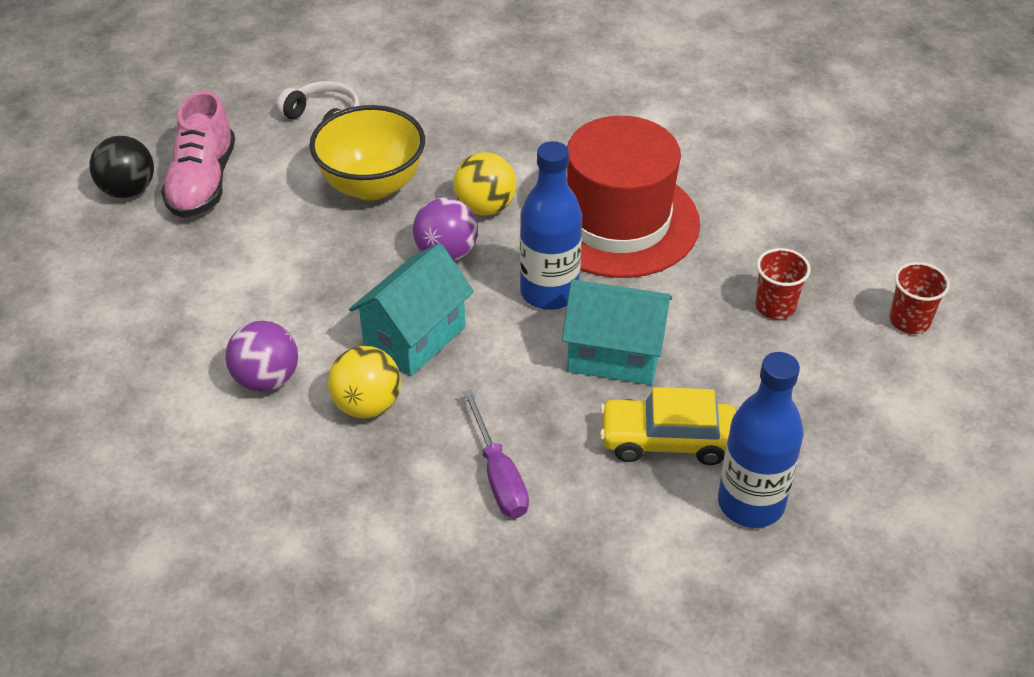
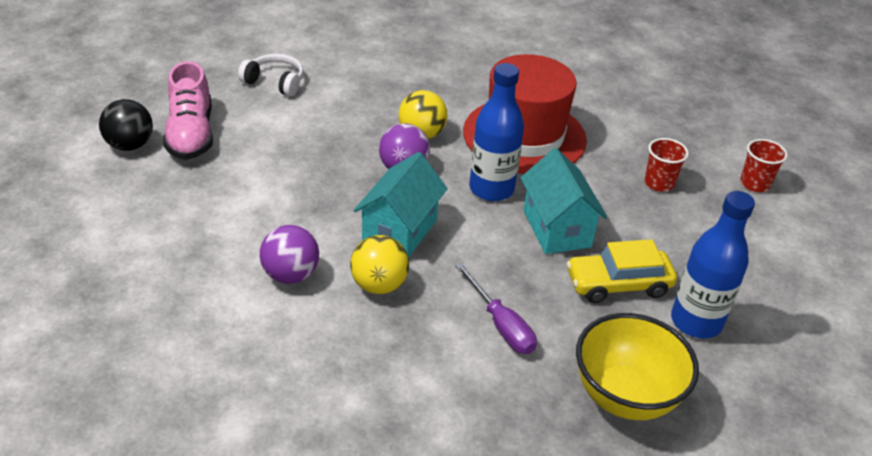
camera: 15 degrees left, 5 degrees down
(372, 185) = (328, 126): yellow bowl -> yellow bowl (625, 396)
(614, 355) = (556, 228): turquoise house -> turquoise house turned 75 degrees clockwise

